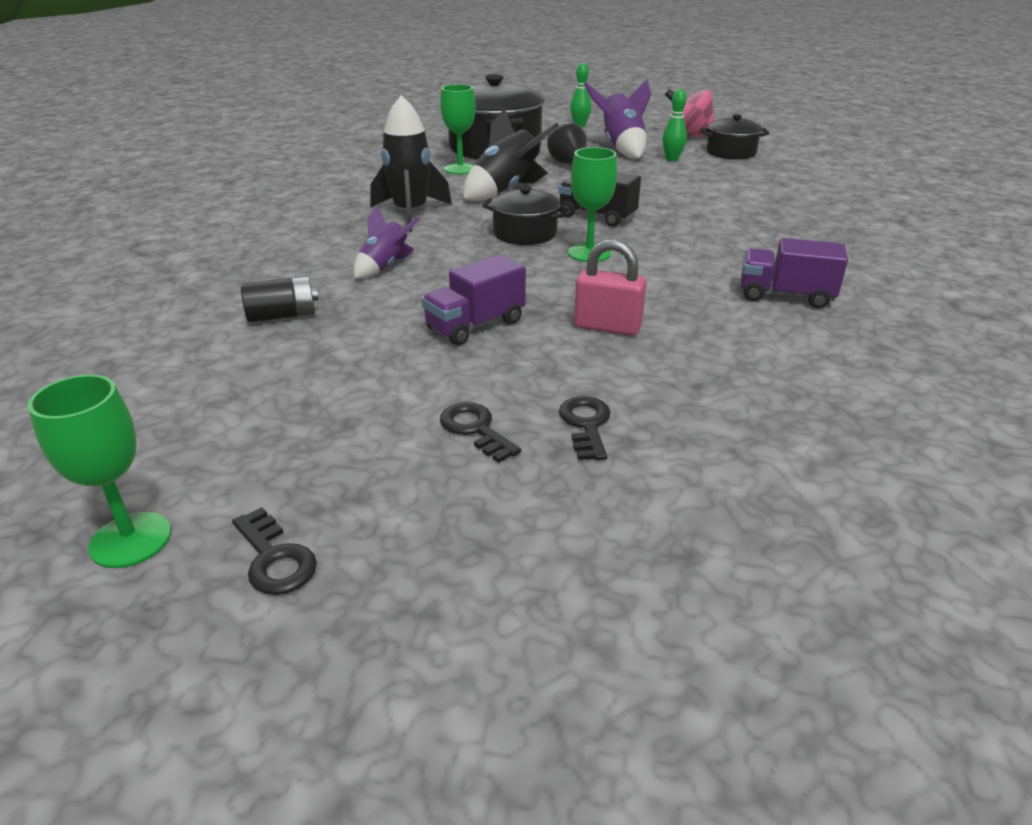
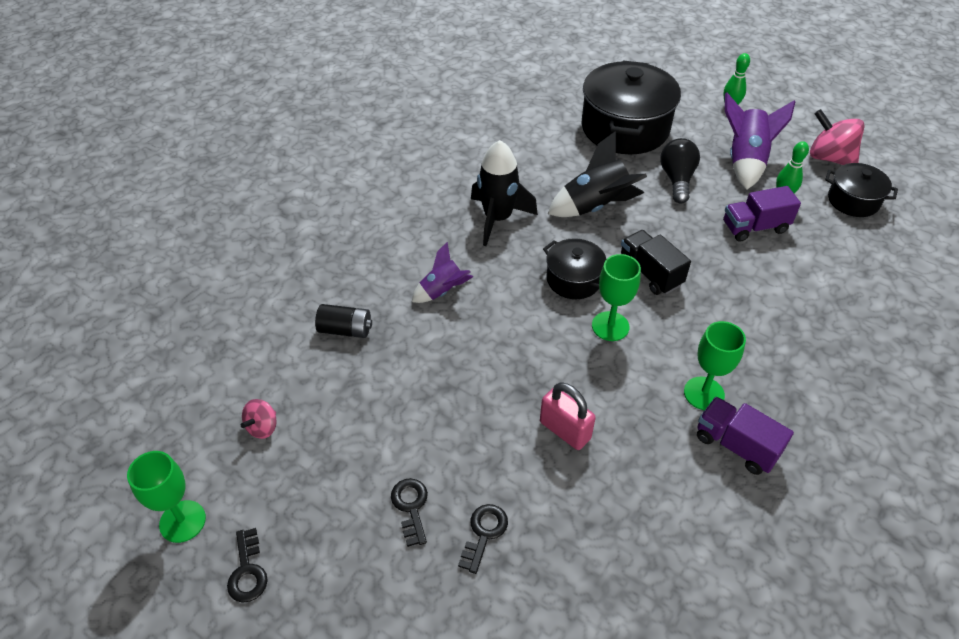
camera: 25 degrees right, 15 degrees up
(214, 417) = (262, 427): none -> pink spinning top
(460, 169) = (574, 157): green goblet -> green goblet (704, 393)
(475, 325) = (470, 391): purple truck -> purple truck (754, 227)

